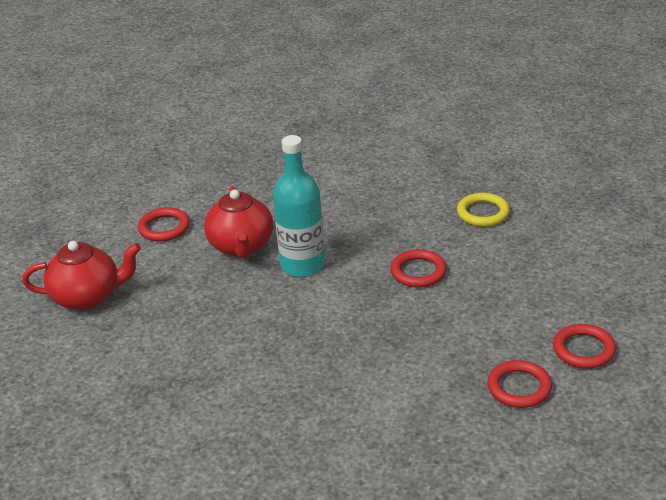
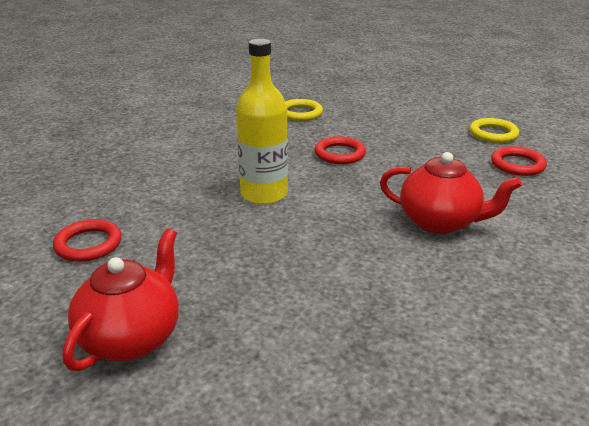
camera: 60 degrees left, 5 degrees down
(241, 246) = (191, 213): red teapot -> red teapot (440, 222)
(302, 265) = (264, 194): turquoise bottle -> yellow bottle
(584, 350) = (493, 134): red ring -> yellow ring

